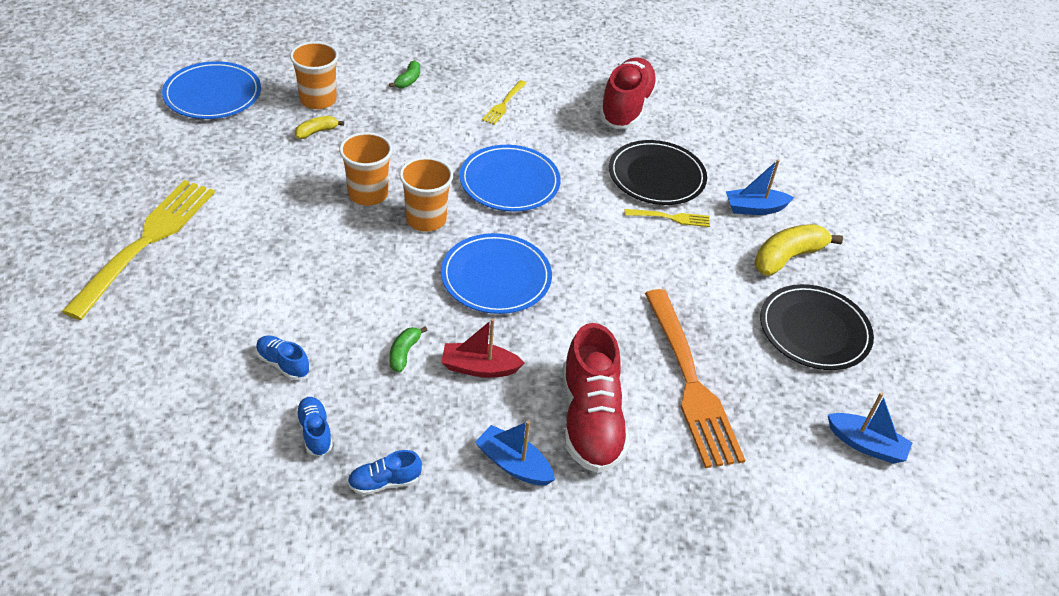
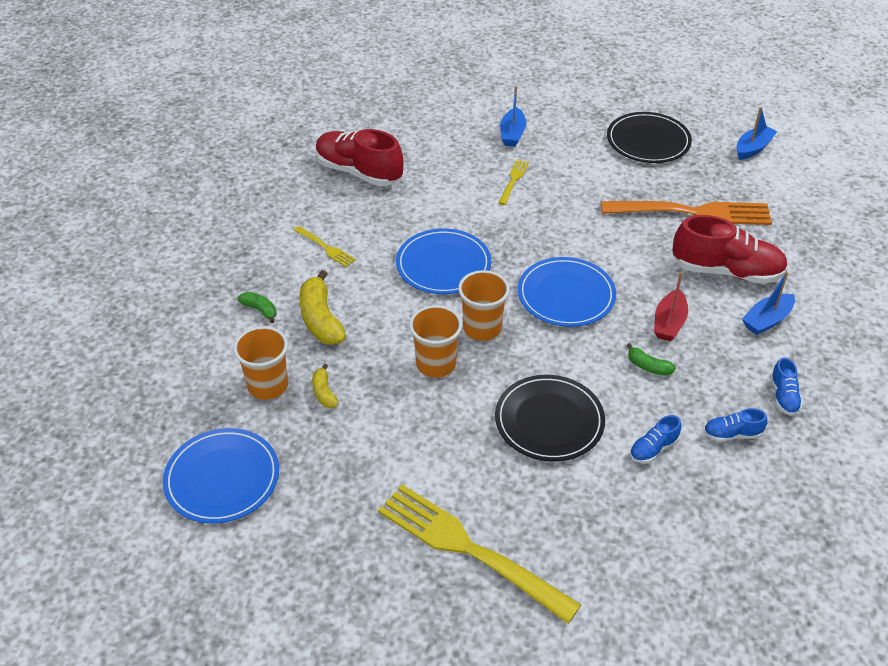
camera: 70 degrees left, 0 degrees up
(656, 176) = (459, 176): black plate -> black plate (549, 421)
(787, 257) = (571, 133): yellow banana -> yellow banana (321, 319)

